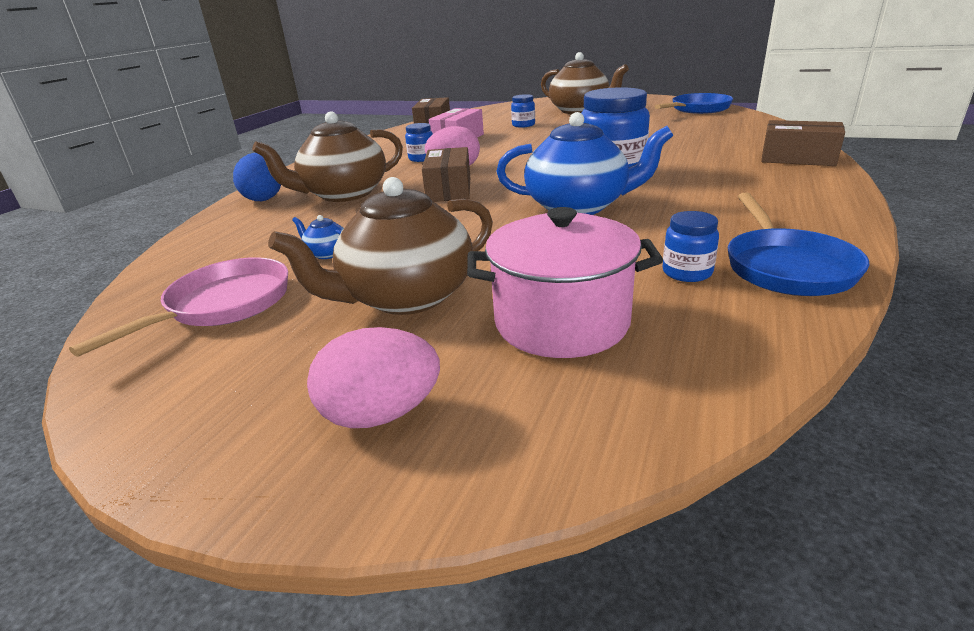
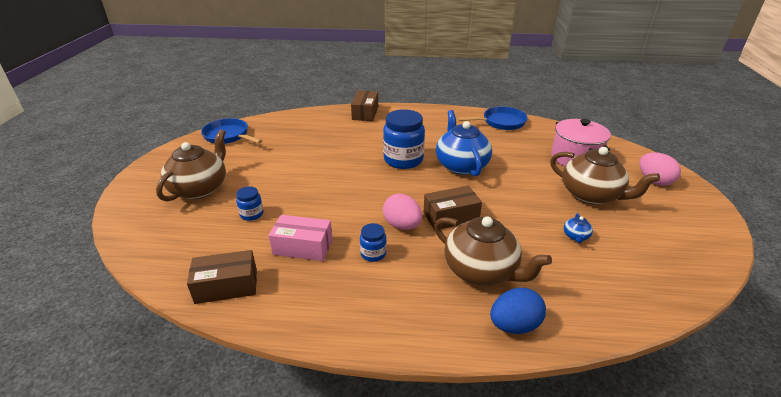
camera: 110 degrees left, 5 degrees up
(223, 305) = (653, 250): pink pan -> none
(687, 272) = (518, 138): blue jar -> none

